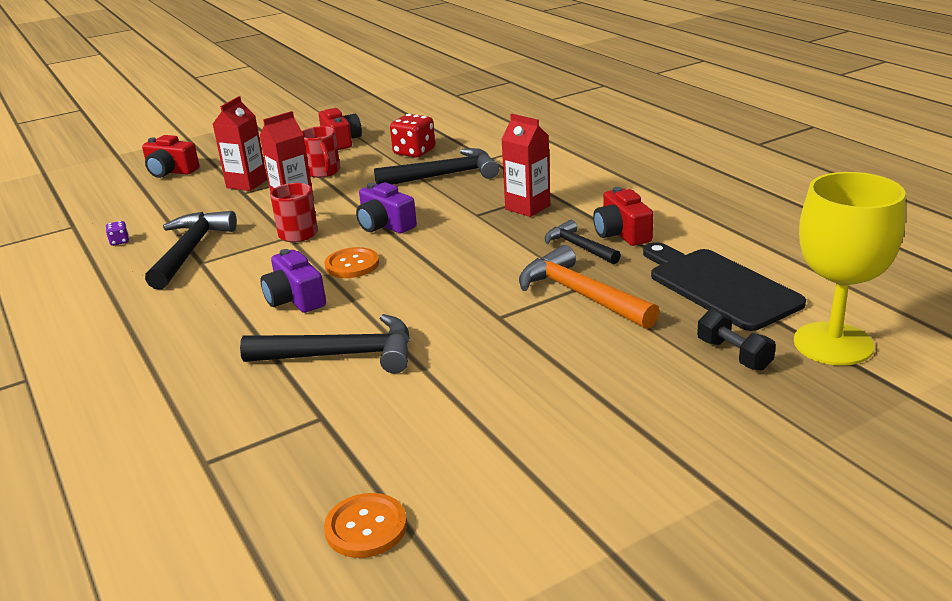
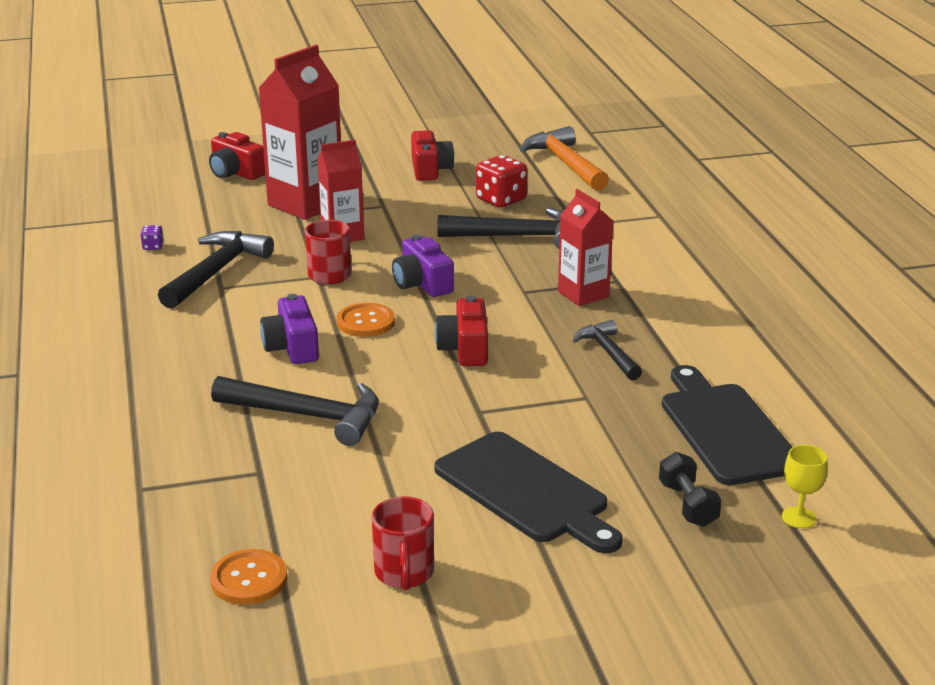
camera: 15 degrees right, 0 degrees up
(246, 184) = (305, 204): red carton -> red carton, size x1.65
(323, 172) = (391, 206): red mug -> red mug (404, 574)
(581, 295) = (576, 407): orange hammer -> orange hammer (565, 164)
(585, 376) = (526, 491): none -> black cutting board
(621, 233) = (664, 347): red camera -> red camera (465, 349)
(833, 344) = (799, 517): yellow goblet -> yellow goblet, size x0.41

